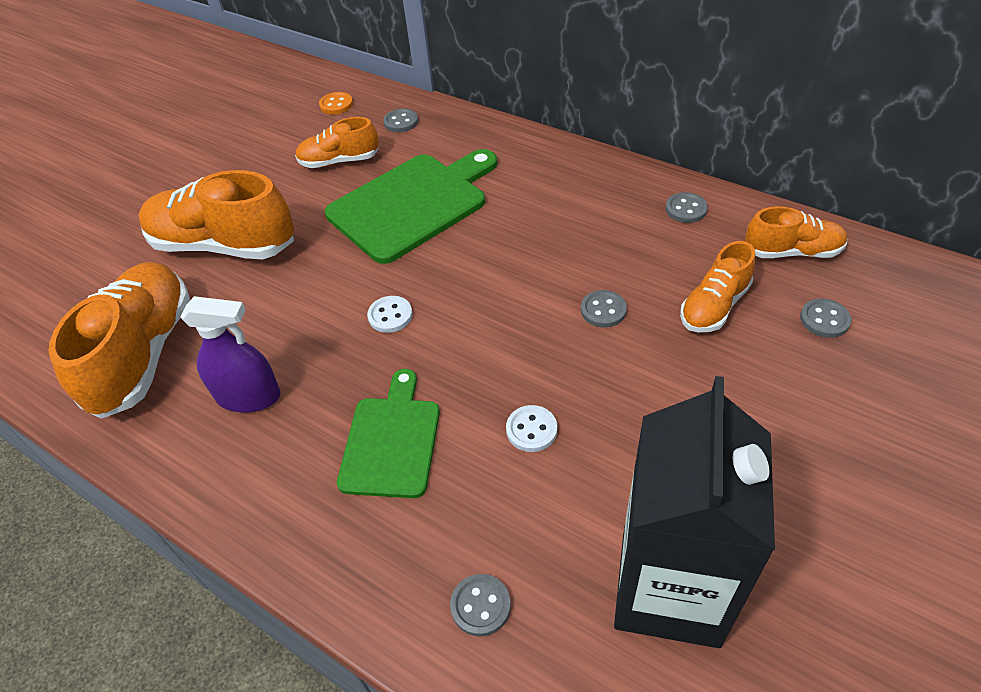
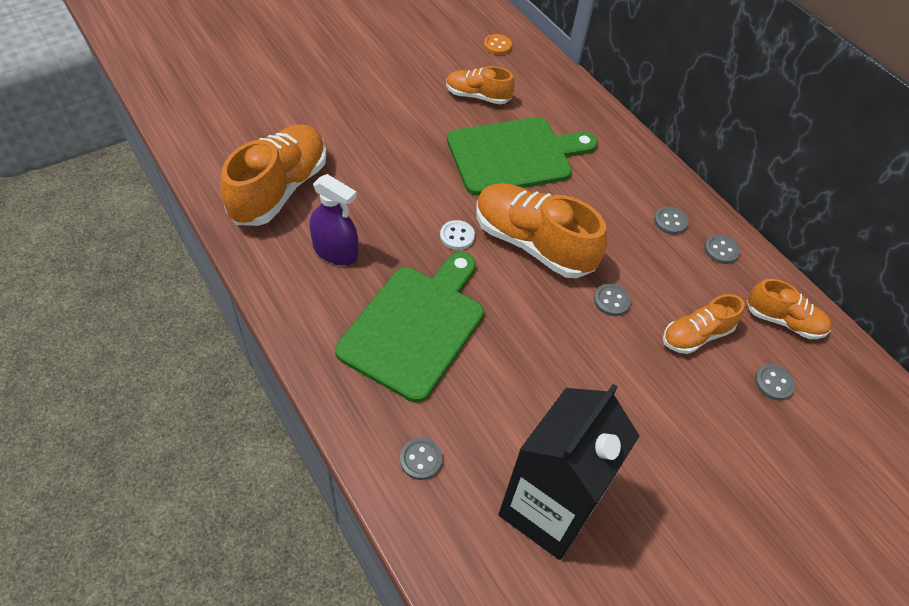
camera: 15 degrees right, 5 degrees up
(224, 245) = (365, 130): orange shoe -> orange shoe (532, 243)
(391, 441) = (415, 326): green cutting board -> green cutting board, size x1.61
(401, 122) = (539, 82): grey button -> grey button (670, 221)
(531, 430) = (513, 363): white button -> none

